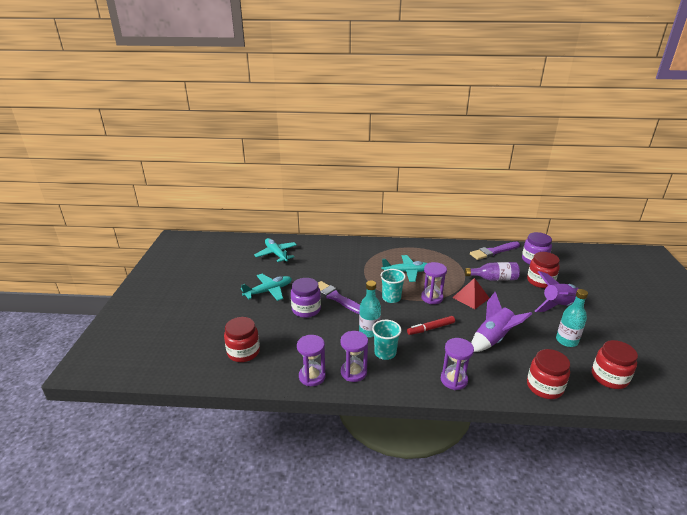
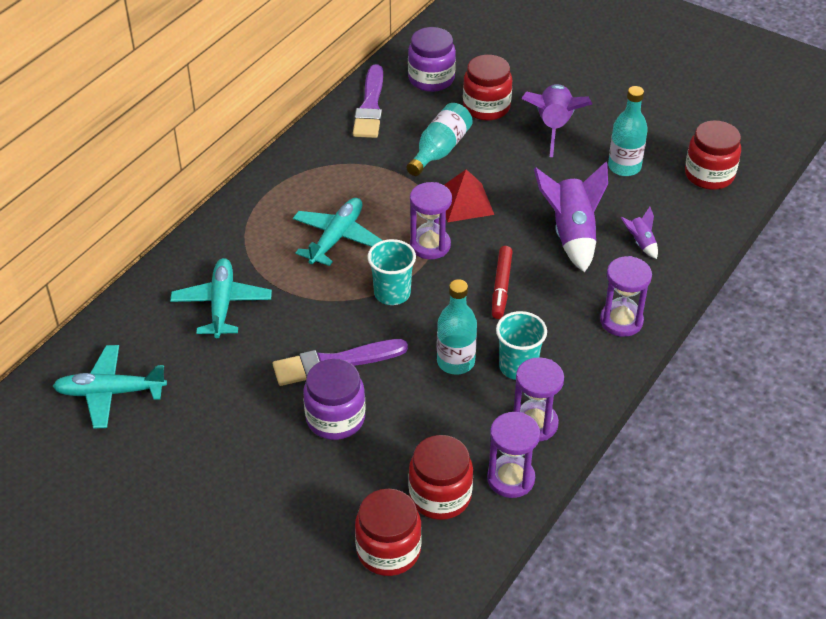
camera: 60 degrees left, 15 degrees up
(269, 291) = (234, 451): turquoise plane -> turquoise plane (222, 304)
(493, 278) = (439, 150): purple bottle -> turquoise bottle
(519, 367) = (640, 243): none -> purple rocket
(544, 387) = (688, 242): red jar -> red jar (440, 496)

